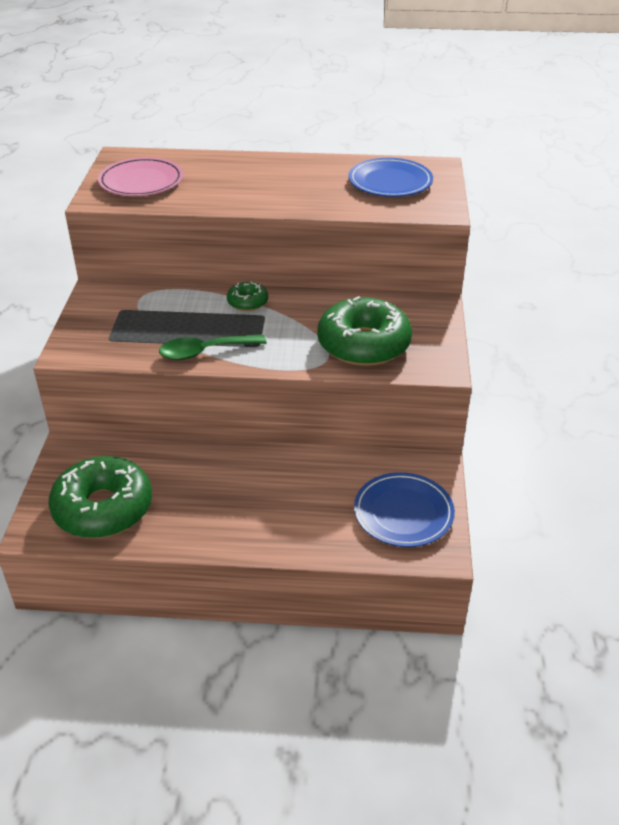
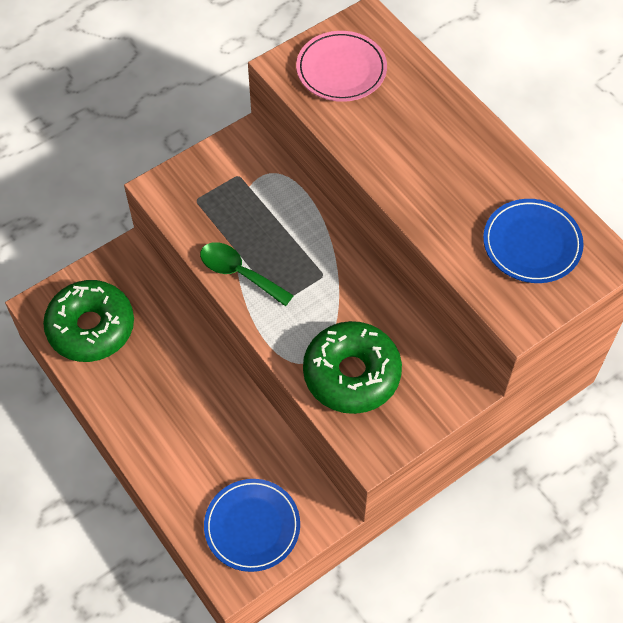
camera: 50 degrees right, 20 degrees up
(247, 302) = (330, 250): green donut -> none

